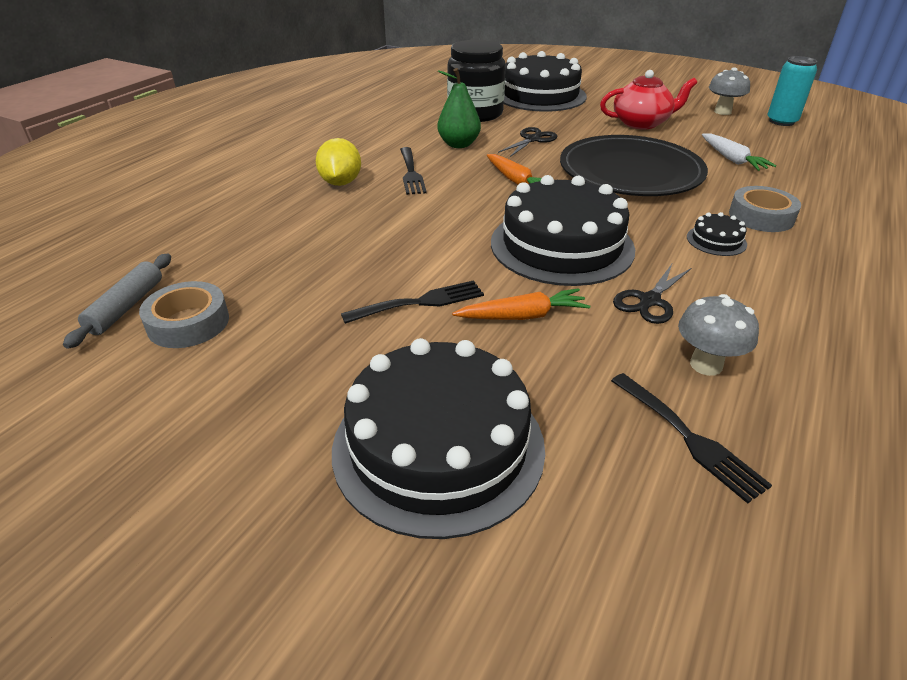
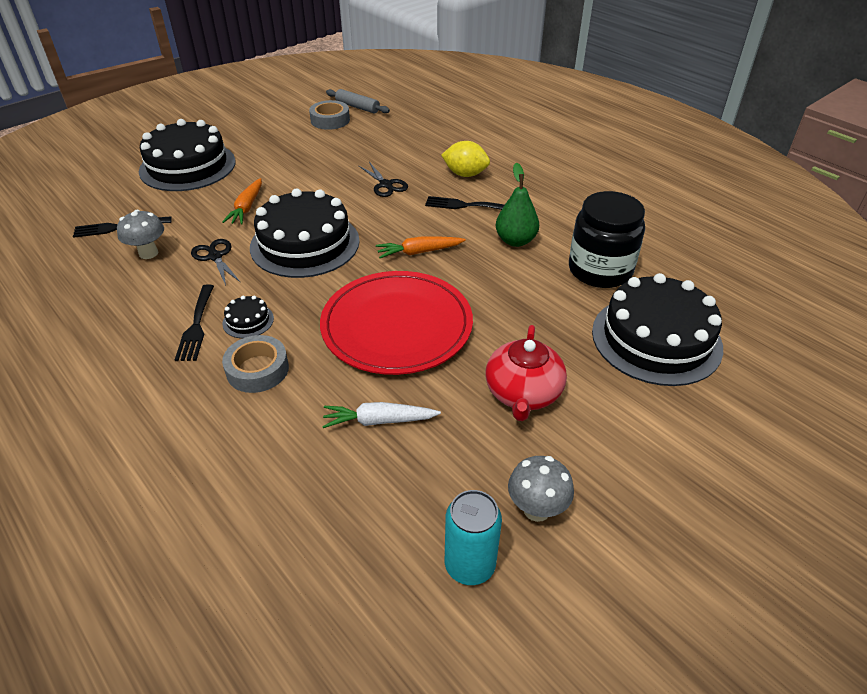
camera: 110 degrees right, 5 degrees up
(420, 302) = (290, 179): black fork -> black fork (196, 326)
(532, 139) = (508, 288): black scissors -> black scissors (385, 185)
(630, 171) = (397, 326): black plate -> red plate

